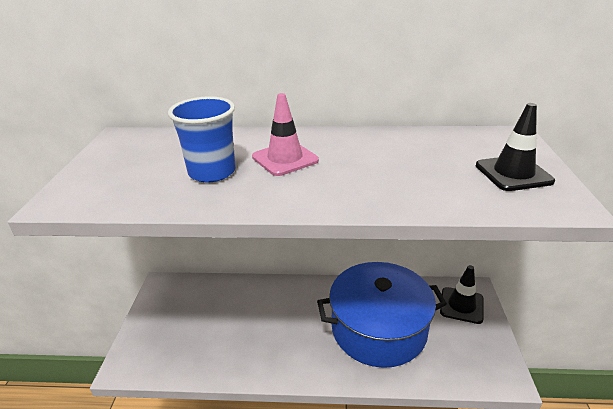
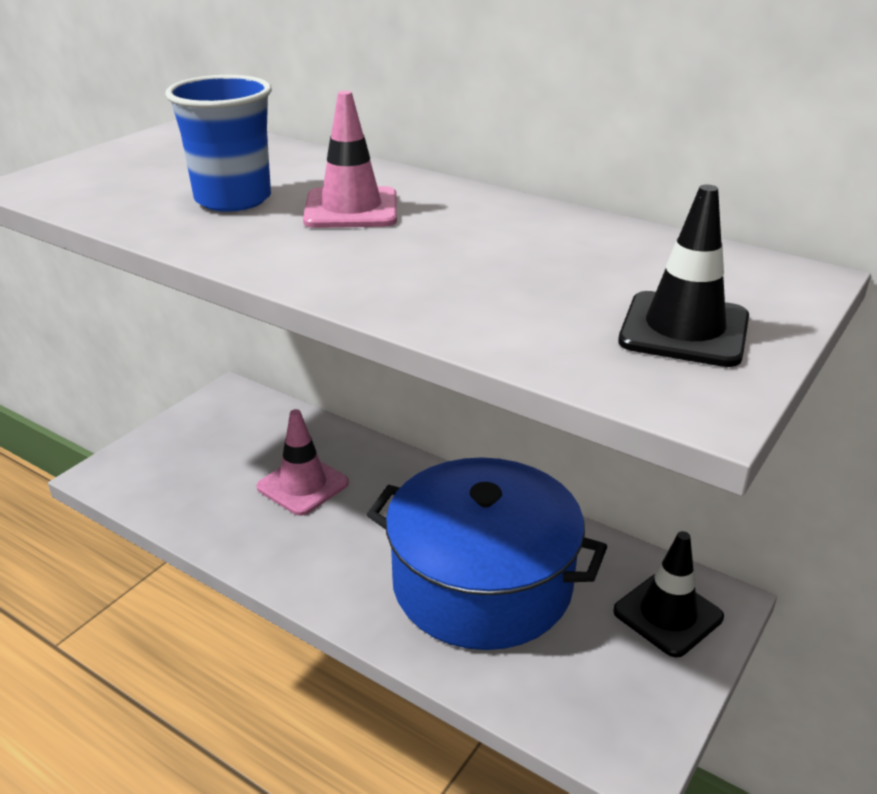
camera: 30 degrees right, 0 degrees up
(249, 319) = (303, 485): none -> pink traffic cone

